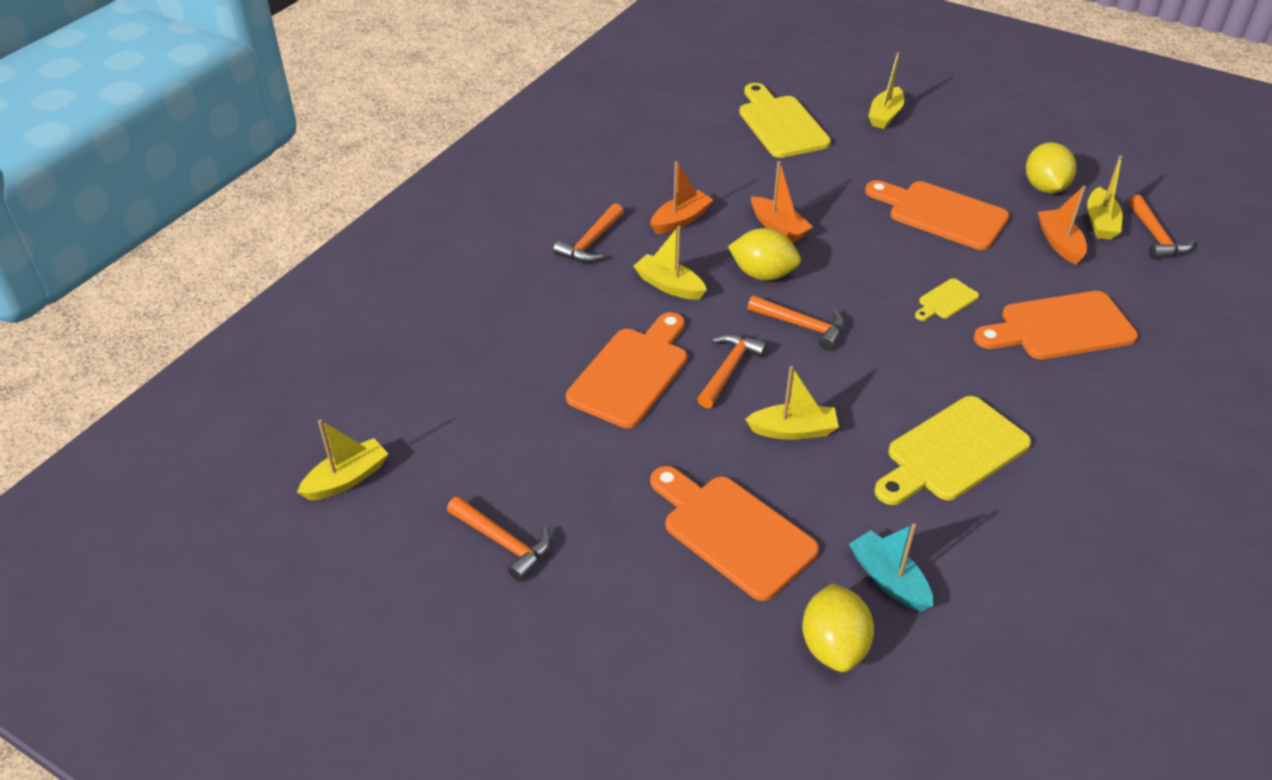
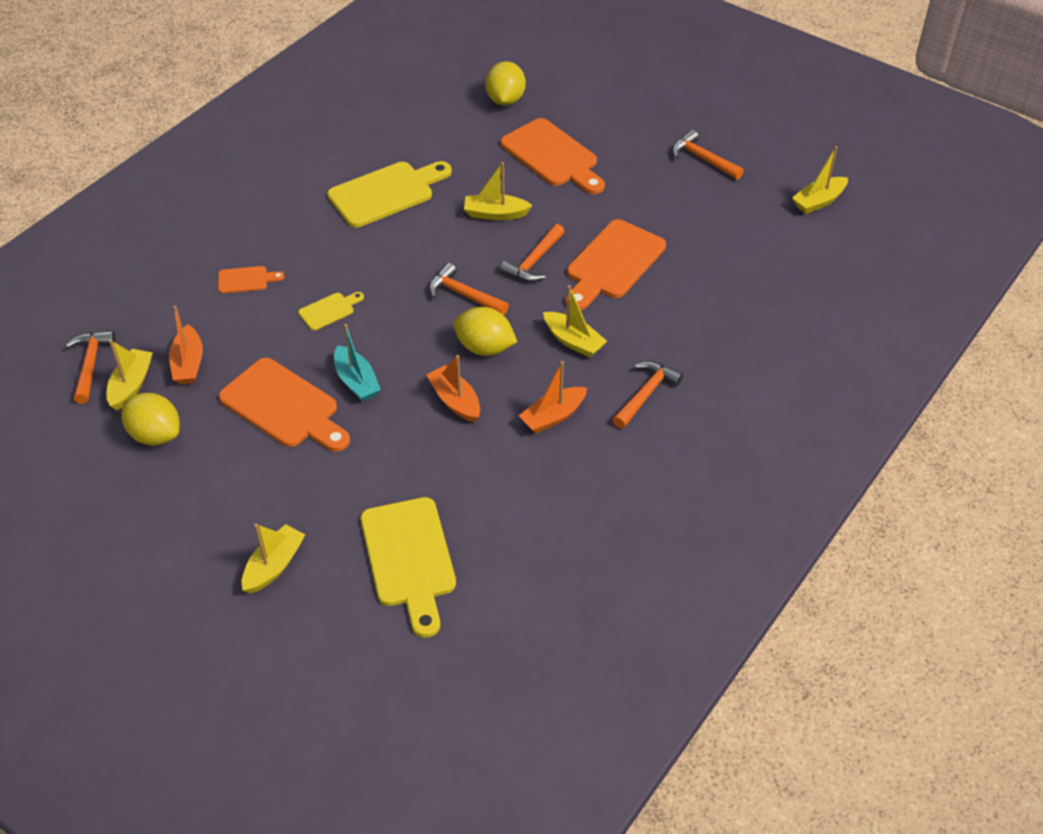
camera: 175 degrees left, 5 degrees up
(888, 579) = (461, 127): turquoise boat -> turquoise boat (356, 381)
(1045, 187) = (155, 435): yellow lemon -> yellow lemon turned 60 degrees counterclockwise
(1060, 327) = (246, 280): orange cutting board -> orange cutting board, size x0.49

